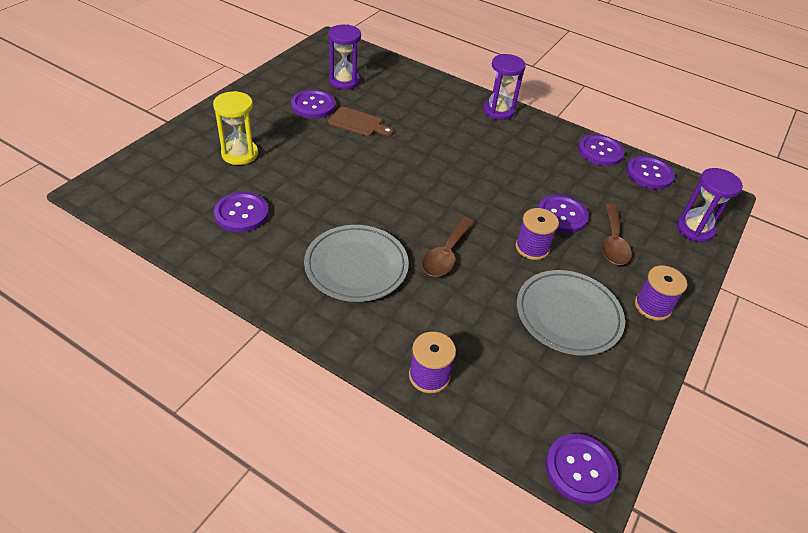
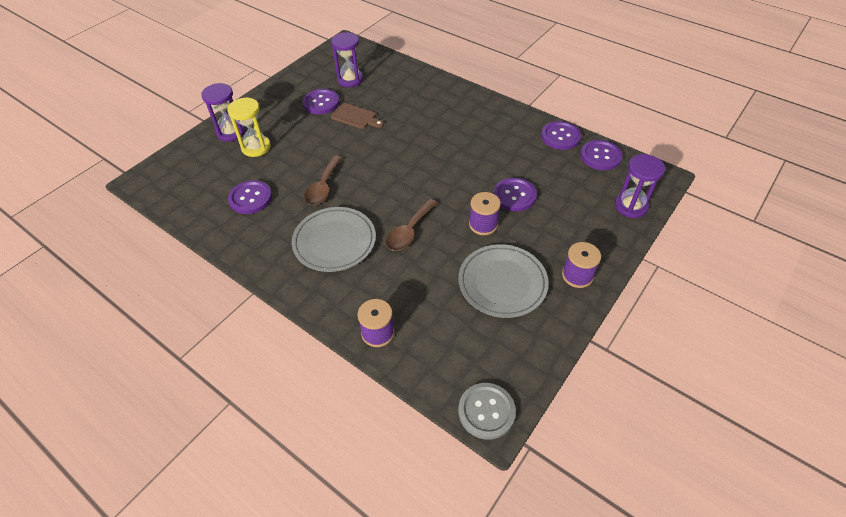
camera: 10 degrees right, 5 degrees up
(498, 111) = (477, 102): purple hourglass -> purple hourglass (231, 132)
(580, 469) = (486, 411): purple button -> grey button
(613, 242) = (554, 219): brown spoon -> brown spoon (323, 187)

